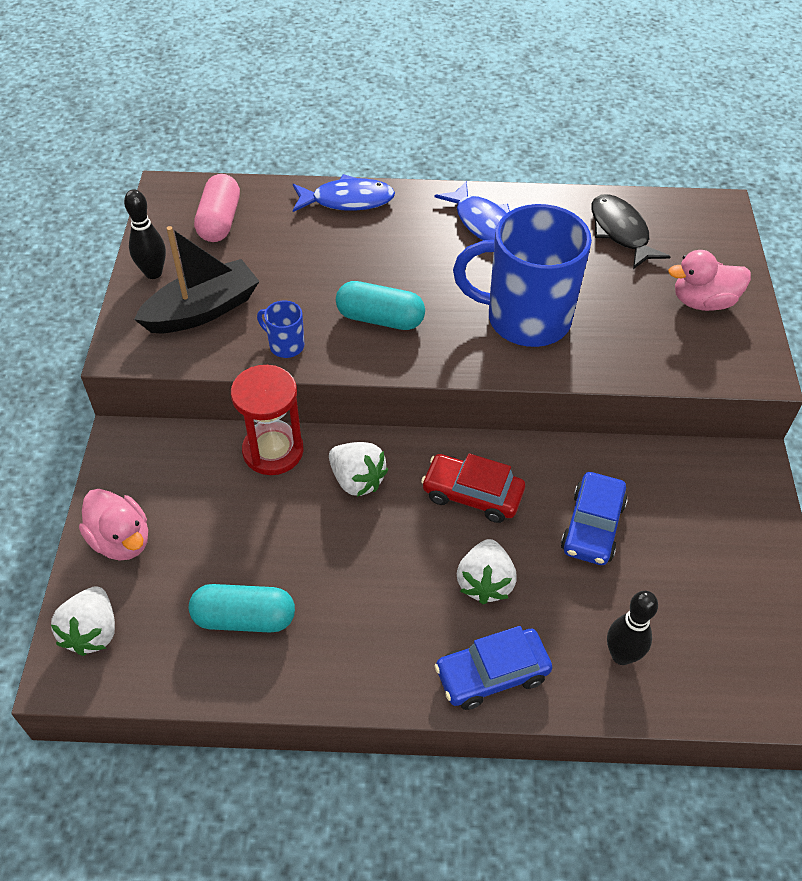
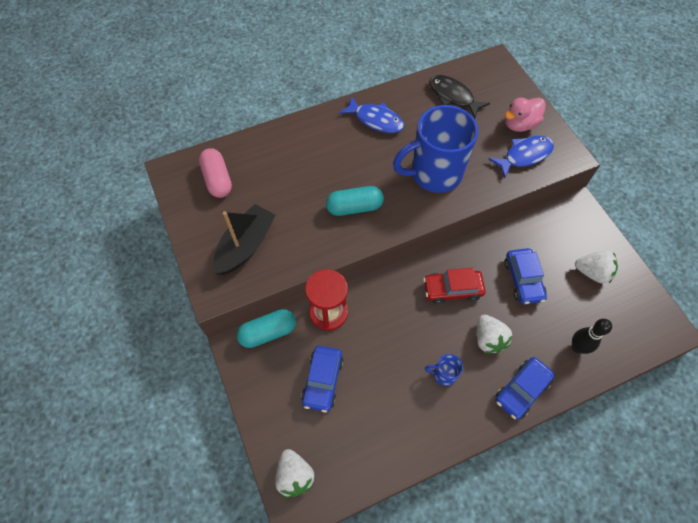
camera: 25 degrees left, 10 degrees up
(121, 540) = (275, 410): pink duck -> none
(153, 273) = (198, 233): black bowling pin -> none
(208, 532) = (323, 381): none -> blue car
(244, 618) = (375, 423): turquoise capsule -> turquoise capsule (268, 332)
(285, 345) = (310, 248): blue mug -> blue mug (443, 374)
(347, 200) = (287, 134): blue fish -> blue fish (524, 155)
(357, 480) = (386, 309): white strawberry -> white strawberry (592, 272)

